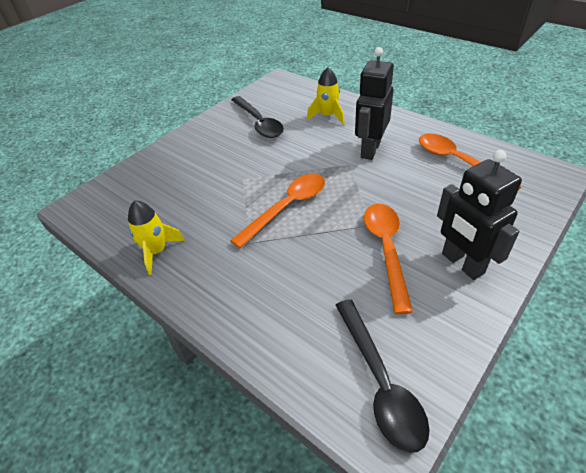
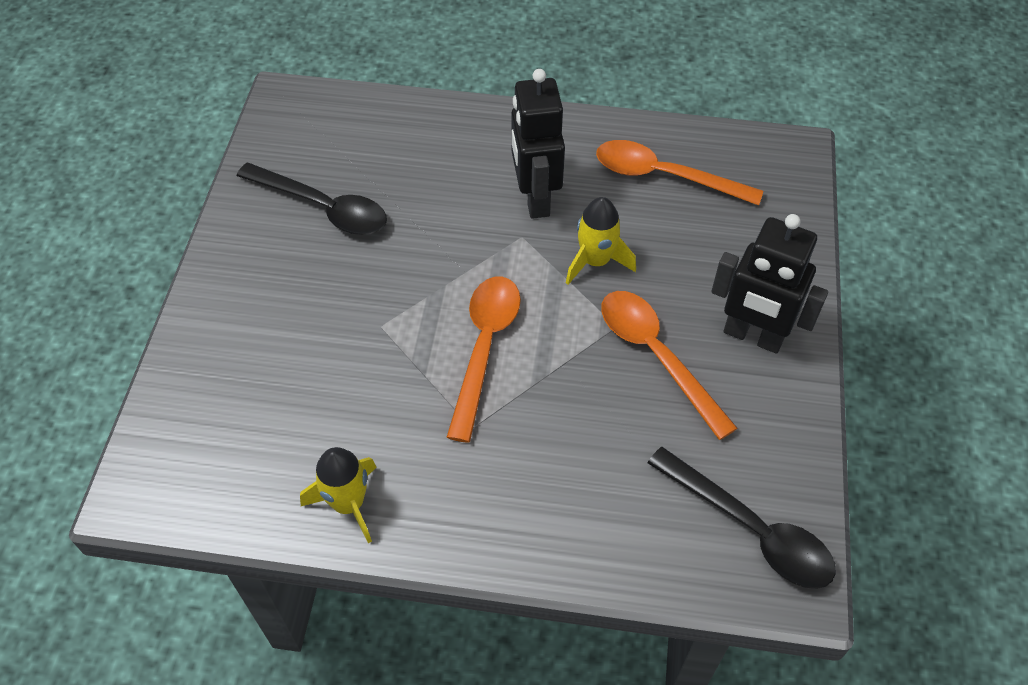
camera: 35 degrees left, 10 degrees up
(328, 116) = (428, 154): yellow rocket -> yellow rocket (595, 261)

